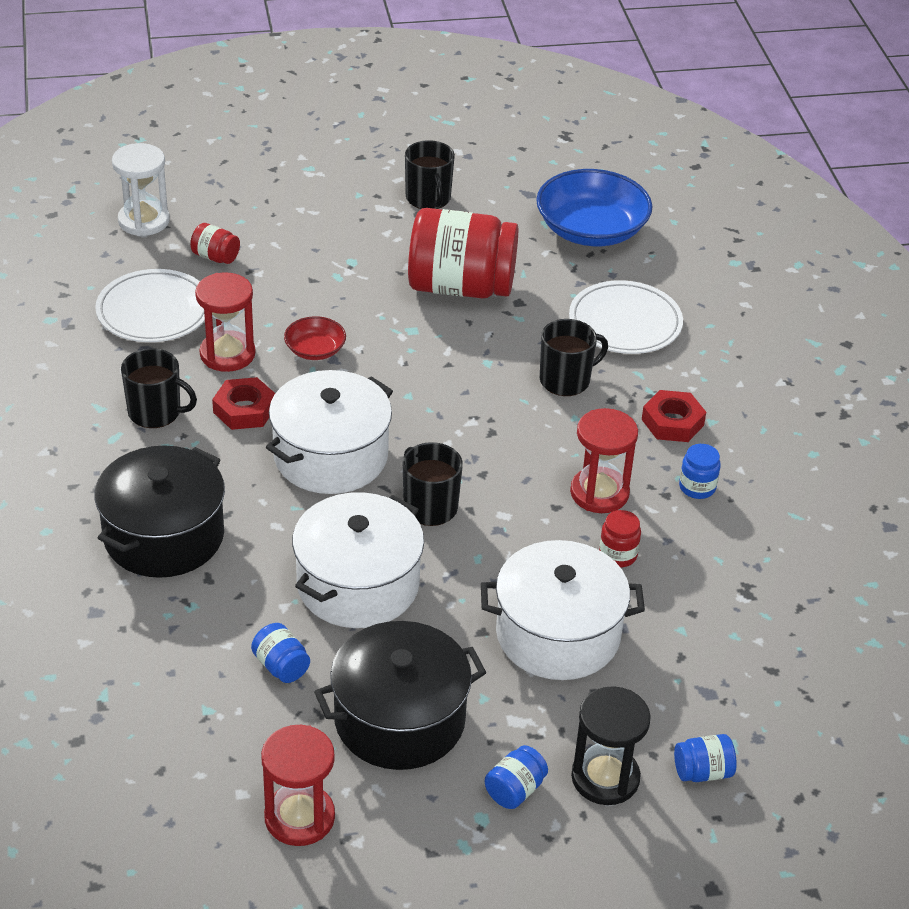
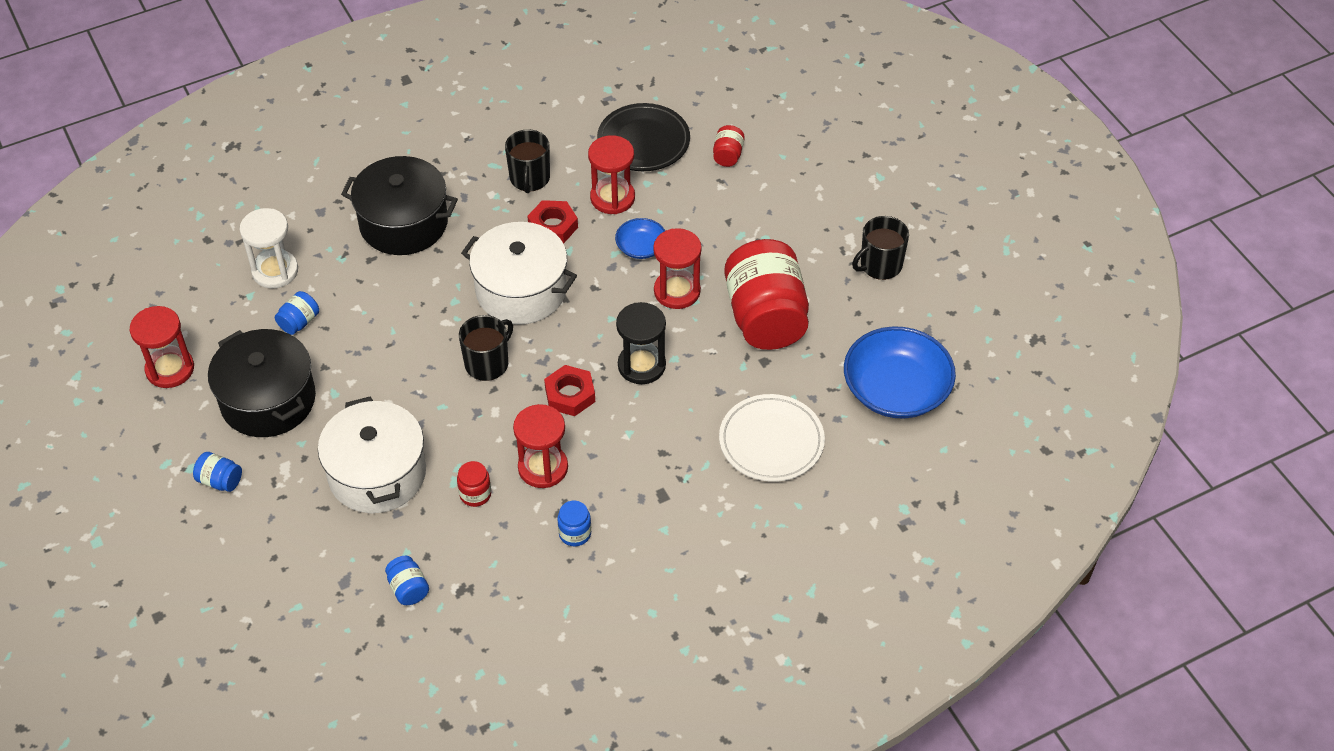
camera: 75 degrees right, 10 degrees up
(144, 221) = (752, 100): white hourglass -> white hourglass (275, 271)
(154, 311) = (643, 141): white plate -> black plate
(315, 350) = (641, 247): red bowl -> blue bowl
(358, 584) = (391, 342): white pot -> none
(394, 339) = (677, 291): none -> red hourglass
(566, 380) = (674, 416): black mug -> none
(605, 778) = (244, 532): black hourglass -> black hourglass (641, 365)
(672, 422) = (651, 501): red nut -> red nut (570, 394)
(702, 772) = (264, 591): blue jar -> blue jar (408, 589)

